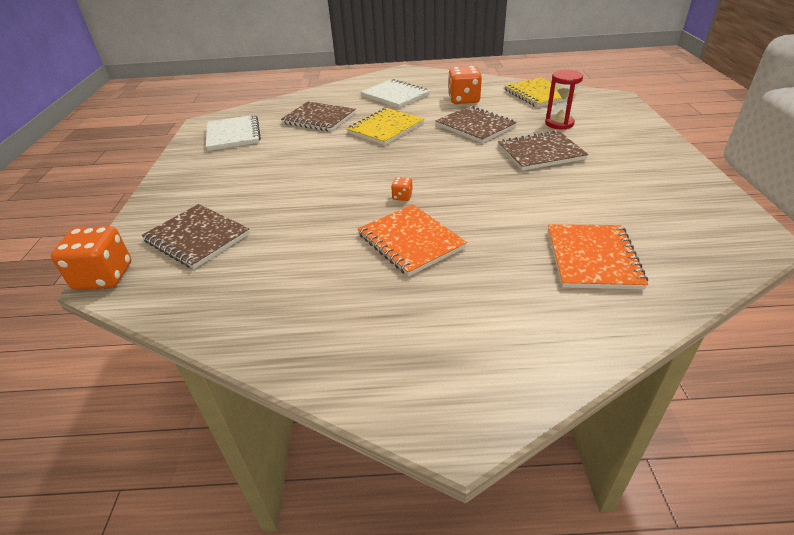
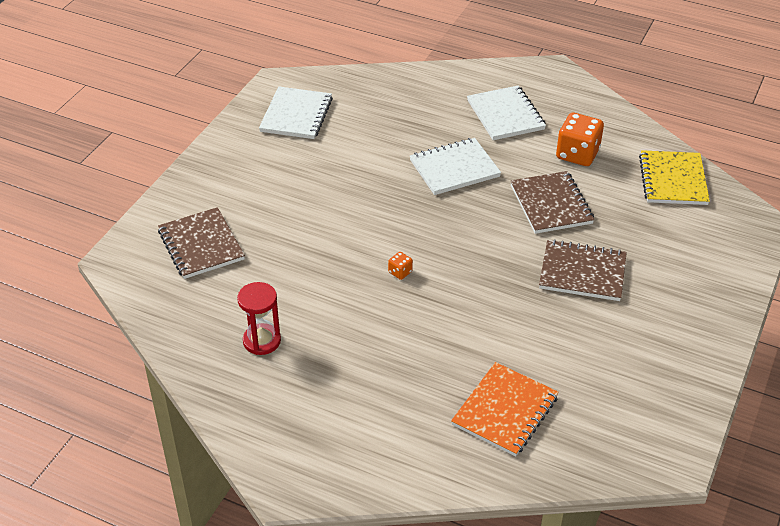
camera: 25 degrees right, 5 degrees up
(104, 276) = (116, 256): orange dice -> none
(319, 118) = (396, 123): brown notebook -> none
(386, 128) = (454, 168): yellow notebook -> white notebook
(410, 241) = (369, 326): orange notebook -> none
(559, 123) = (647, 238): red hourglass -> red hourglass (262, 341)

